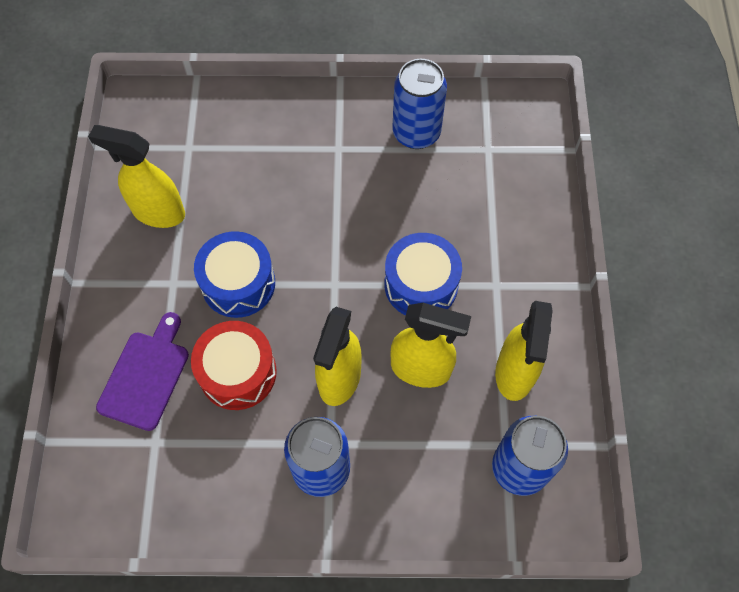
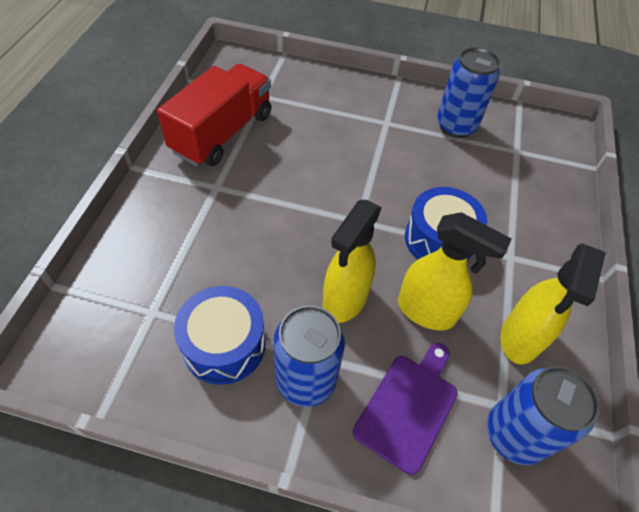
camera: 10 degrees right, 10 degrees down
(146, 376) = (166, 253): purple cutting board -> purple cutting board (408, 407)
(158, 212) = (222, 133): yellow spray bottle -> red truck
(237, 372) = (250, 271): red drum -> none
(238, 283) = (273, 200): blue drum -> blue drum (224, 344)

